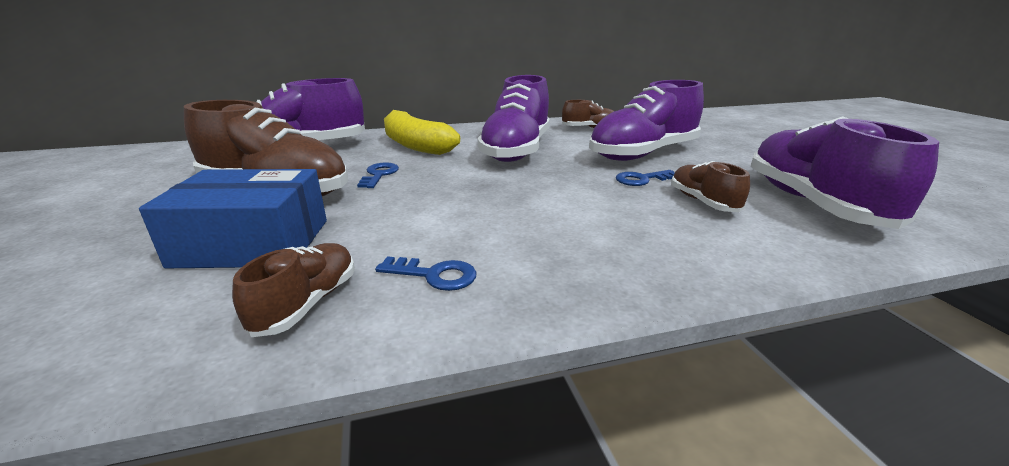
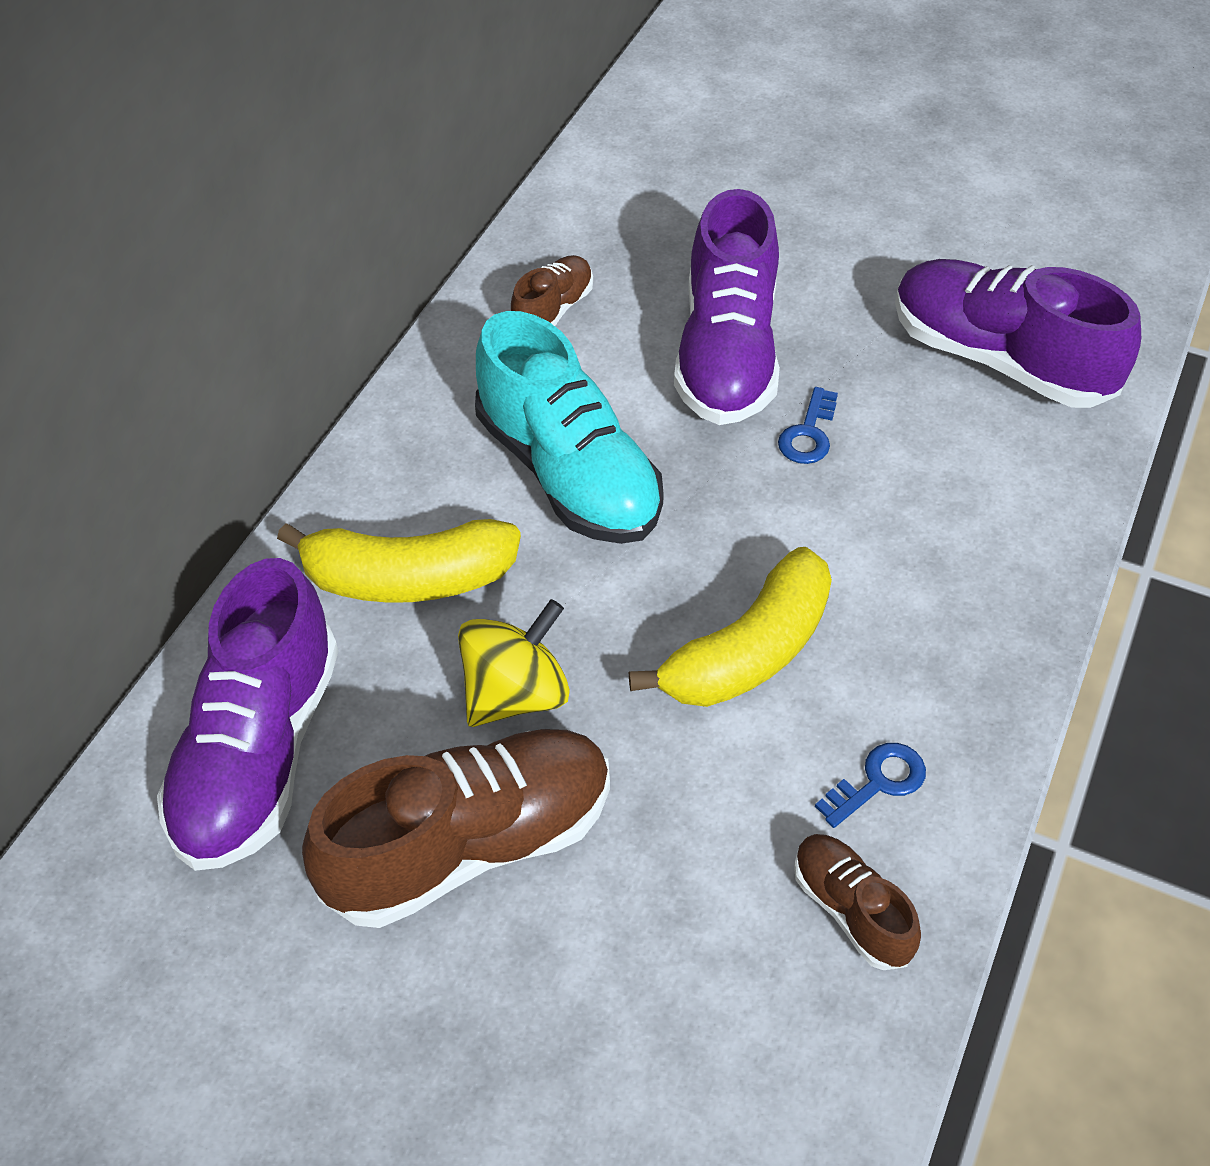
camera: 50 degrees left, 25 degrees up
(253, 243) = (652, 920): blue box -> none
(379, 175) = (515, 694): blue key -> yellow spinning top
(478, 209) = (748, 652): none -> yellow banana
(516, 150) = (568, 473): purple shoe -> turquoise shoe
(703, 202) = (916, 440): brown shoe -> none

